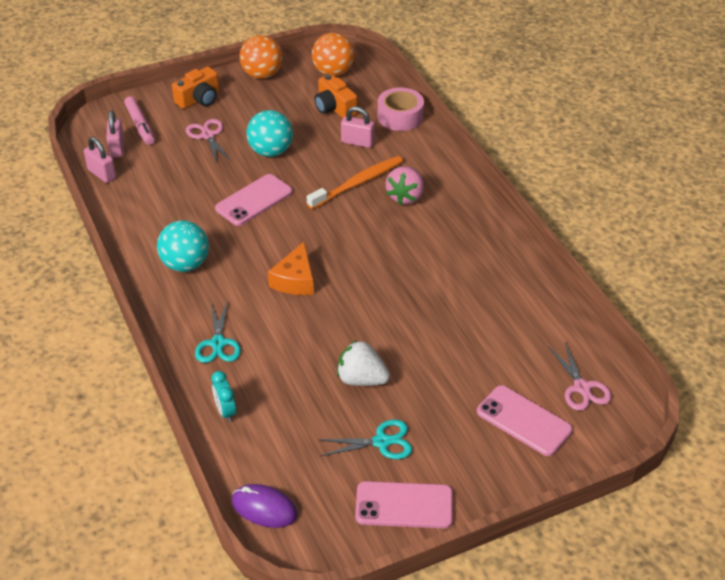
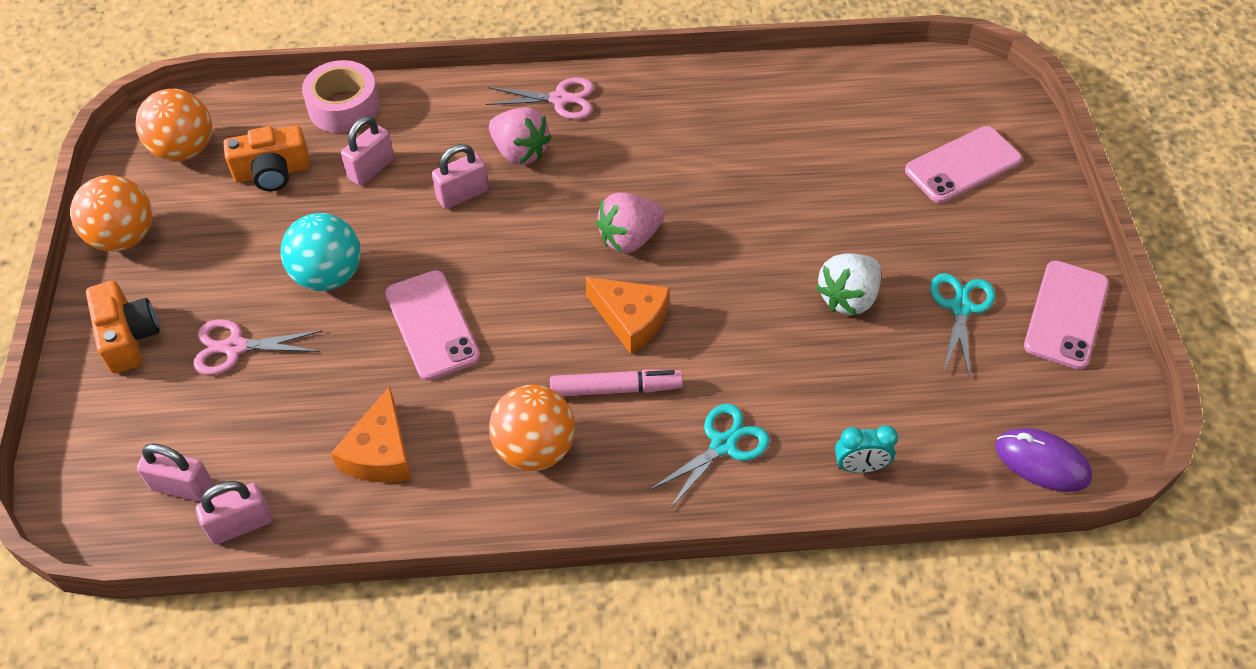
camera: 70 degrees left, 10 degrees up
(140, 125) = (142, 439): pink marker -> pink marker (616, 389)
(161, 207) = (380, 453): none -> orange cheese
(185, 264) = (534, 449): turquoise ball -> orange ball
(218, 343) = (723, 445): turquoise scissors -> turquoise scissors turned 60 degrees counterclockwise
(264, 508) = (1042, 462): purple mouse -> purple mouse turned 75 degrees clockwise
(357, 183) = (462, 194): orange toothbrush -> pink padlock
(360, 263) = (629, 238): none -> pink strawberry
(582, 388) = (927, 100): pink scissors -> pink scissors (560, 99)

